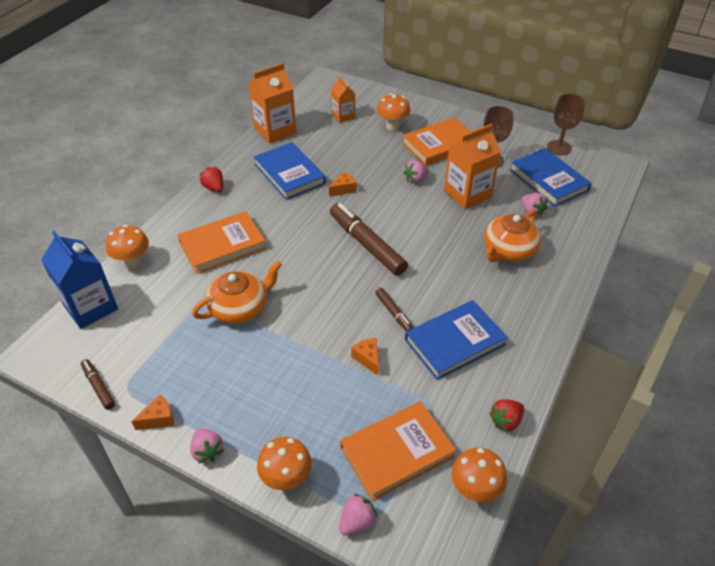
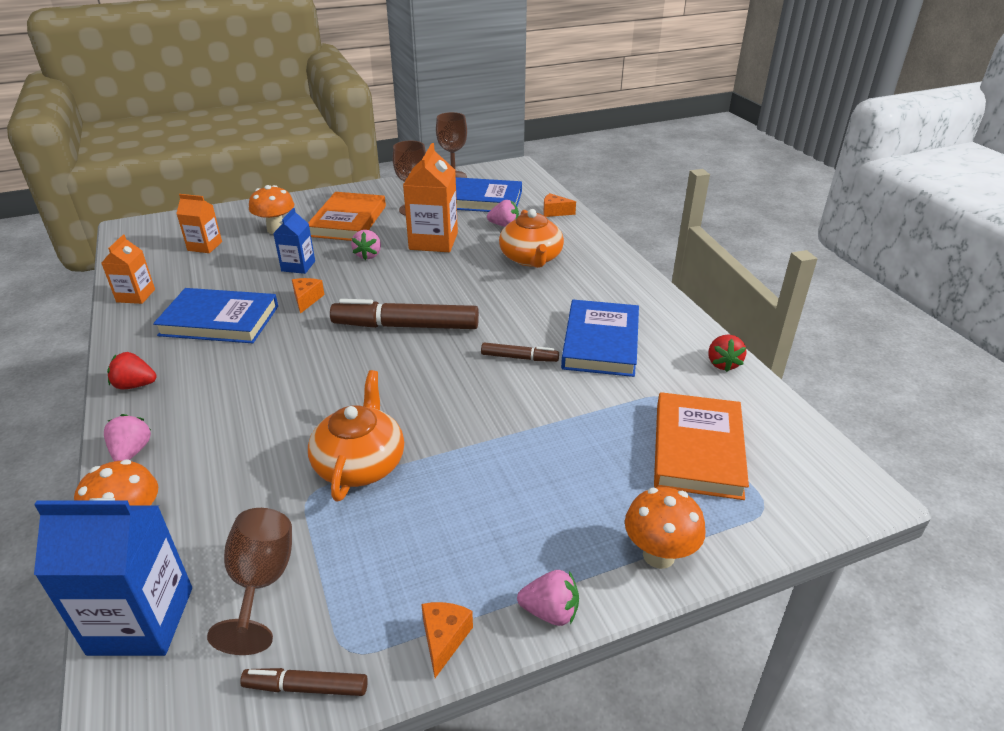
camera: 50 degrees left, 10 degrees down
(138, 329) = (261, 583): none -> brown goblet
(222, 245) = (240, 427): orange book -> none
(275, 131) = (136, 296): orange carton -> orange carton, size x0.58
(357, 522) = (763, 526): pink strawberry -> pink strawberry (132, 452)
(368, 358) = (557, 405): orange cheese -> orange cheese (555, 212)
(369, 162) = (298, 266): none -> blue carton
(475, 490) = (785, 423): orange mushroom -> none

